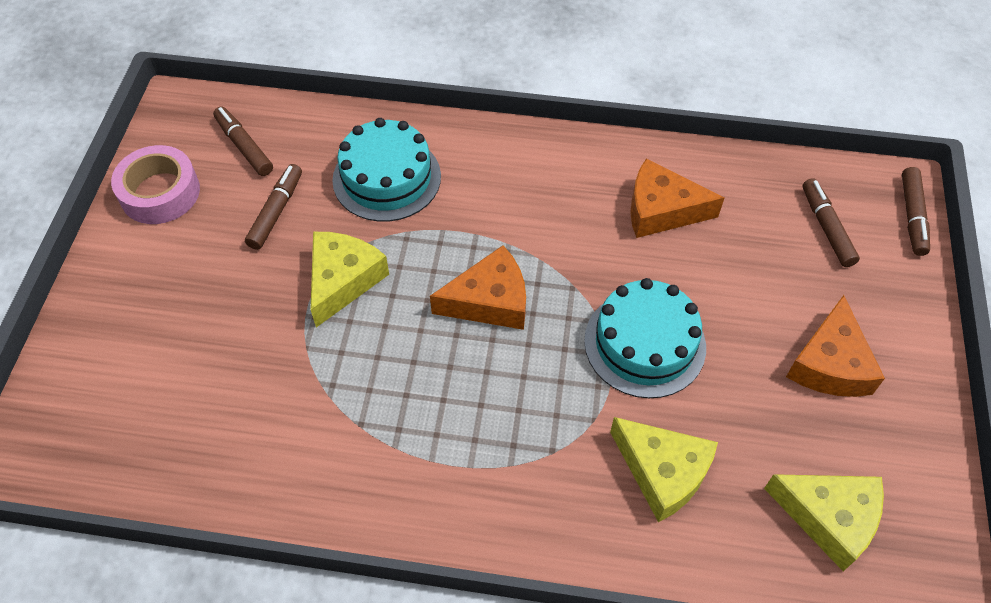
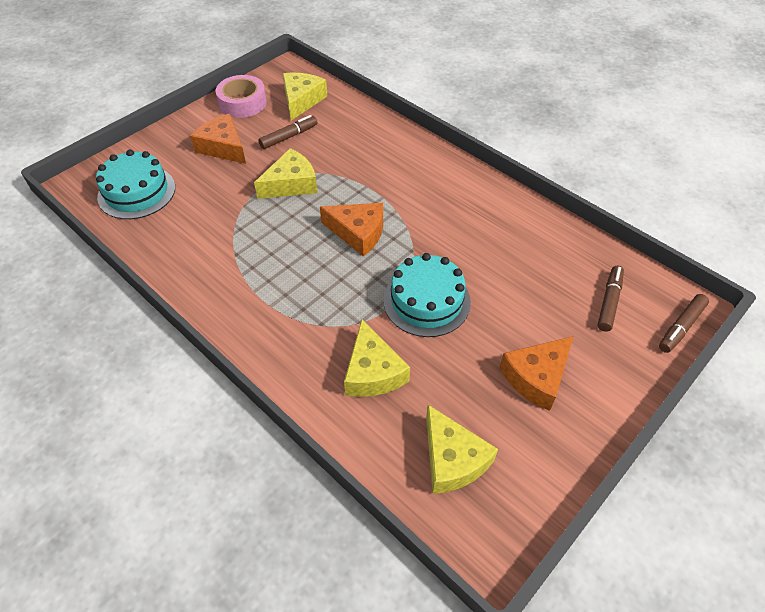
camera: 35 degrees right, 5 degrees down
(244, 146) = (301, 100): brown marker -> yellow cheese
(387, 178) = (360, 147): turquoise cake -> turquoise cake (136, 192)
(661, 210) = (505, 238): orange cheese -> orange cheese (223, 147)

